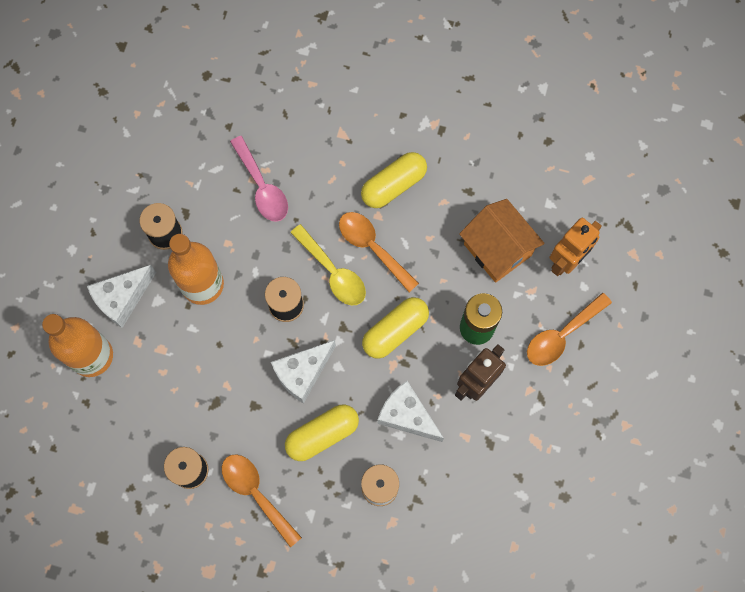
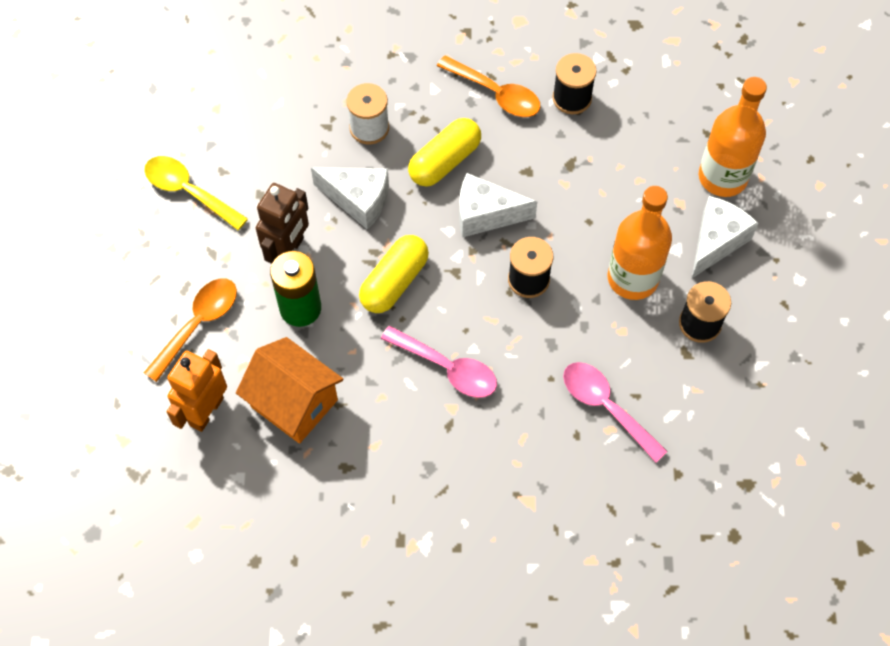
camera: 165 degrees right, 10 degrees down
(302, 373) = (486, 214): white cheese -> white cheese turned 120 degrees counterclockwise
(333, 272) = (486, 328): yellow spoon -> yellow spoon (189, 191)
(372, 247) = (447, 368): orange spoon -> pink spoon
(393, 185) = (443, 450): yellow capsule -> none

